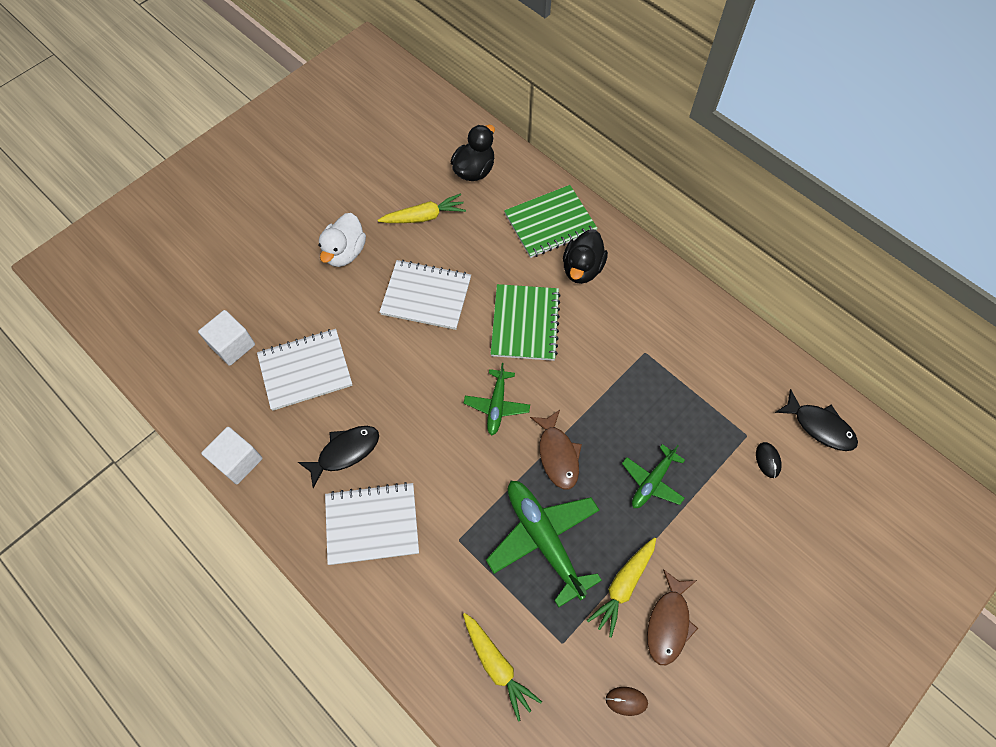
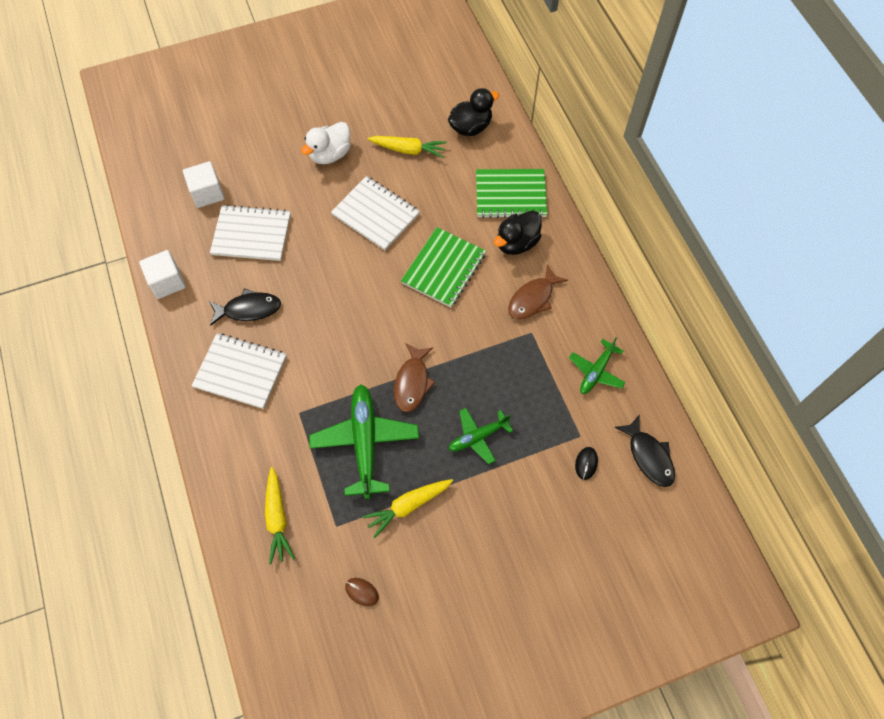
camera: 25 degrees right, 0 degrees up
(497, 405) = (385, 323): green plane -> green plane (596, 371)
(668, 623) = (428, 550): brown fish -> brown fish (533, 298)

